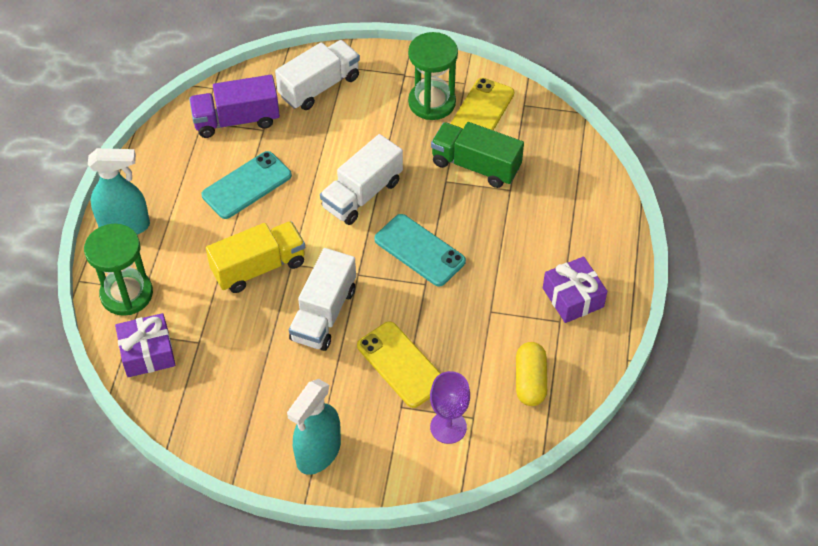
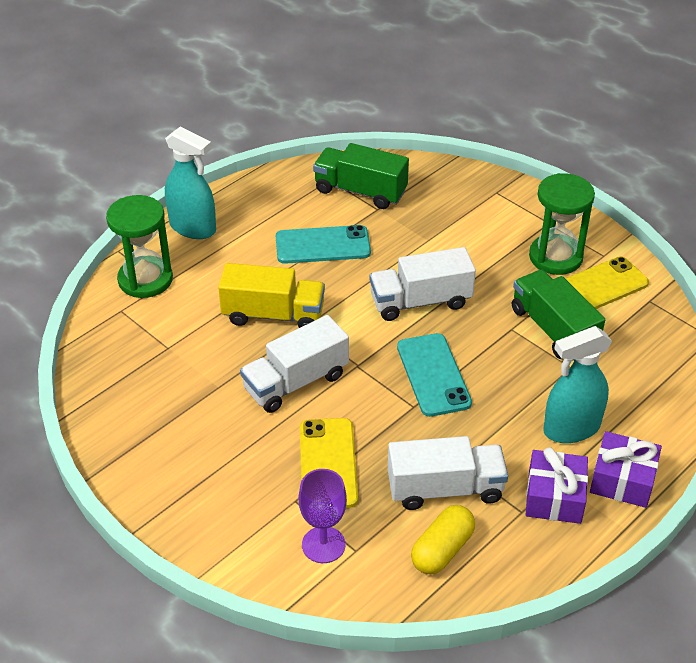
camera: 35 degrees right, 10 degrees down
(147, 353) = (119, 333): purple gift -> purple gift (622, 480)
(236, 120) = (360, 191): purple truck -> green truck
(318, 453) = (184, 496): turquoise spray bottle -> turquoise spray bottle (571, 428)
(319, 87) = (458, 198): white truck -> white truck (445, 489)

